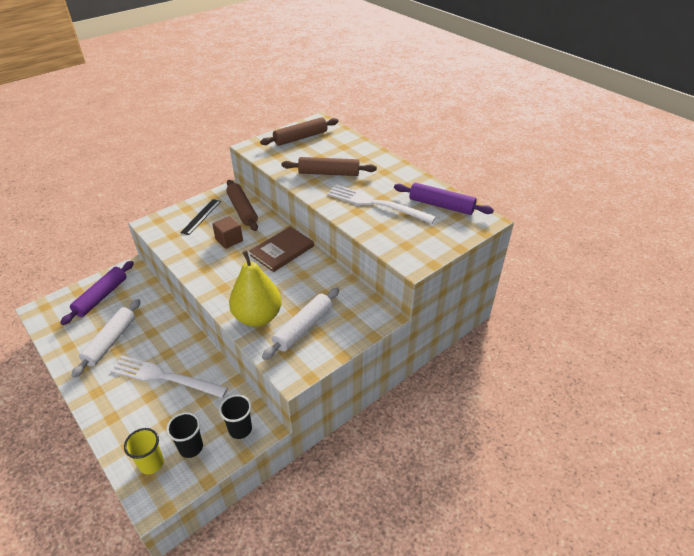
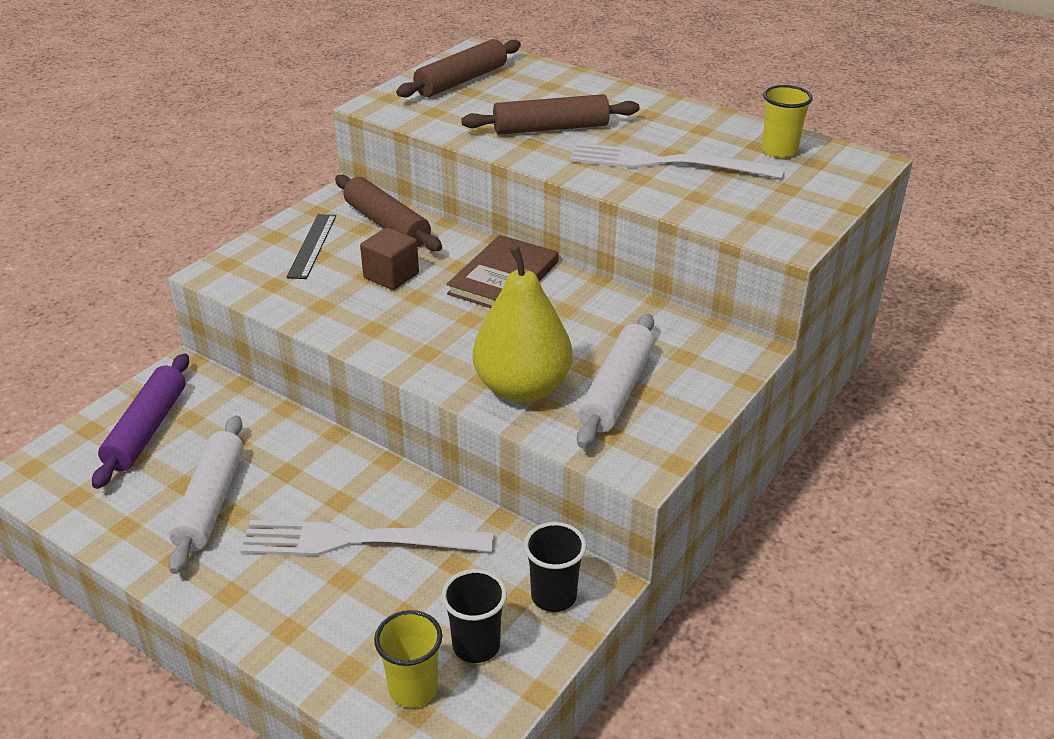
camera: 15 degrees left, 5 degrees down
(441, 205) = (779, 151): purple rolling pin -> yellow cup

